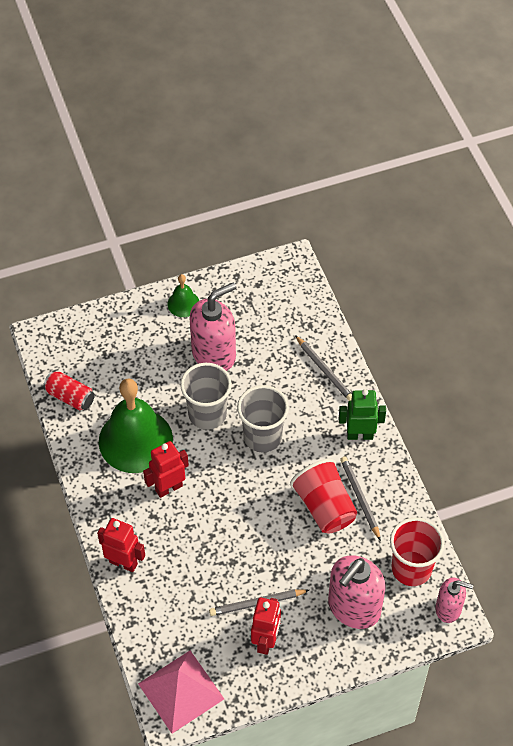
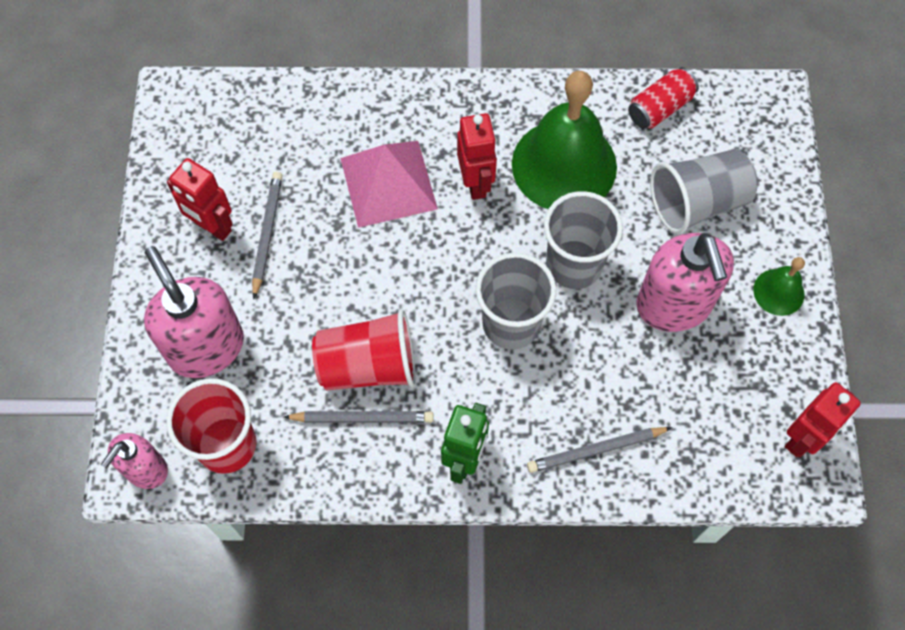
camera: 110 degrees right, 10 degrees up
(123, 562) = (390, 103): red robot -> red robot (802, 438)
(136, 359) = (697, 203): none -> grey cup
(181, 691) = (196, 116): pink pyramid -> pink pyramid (388, 183)

